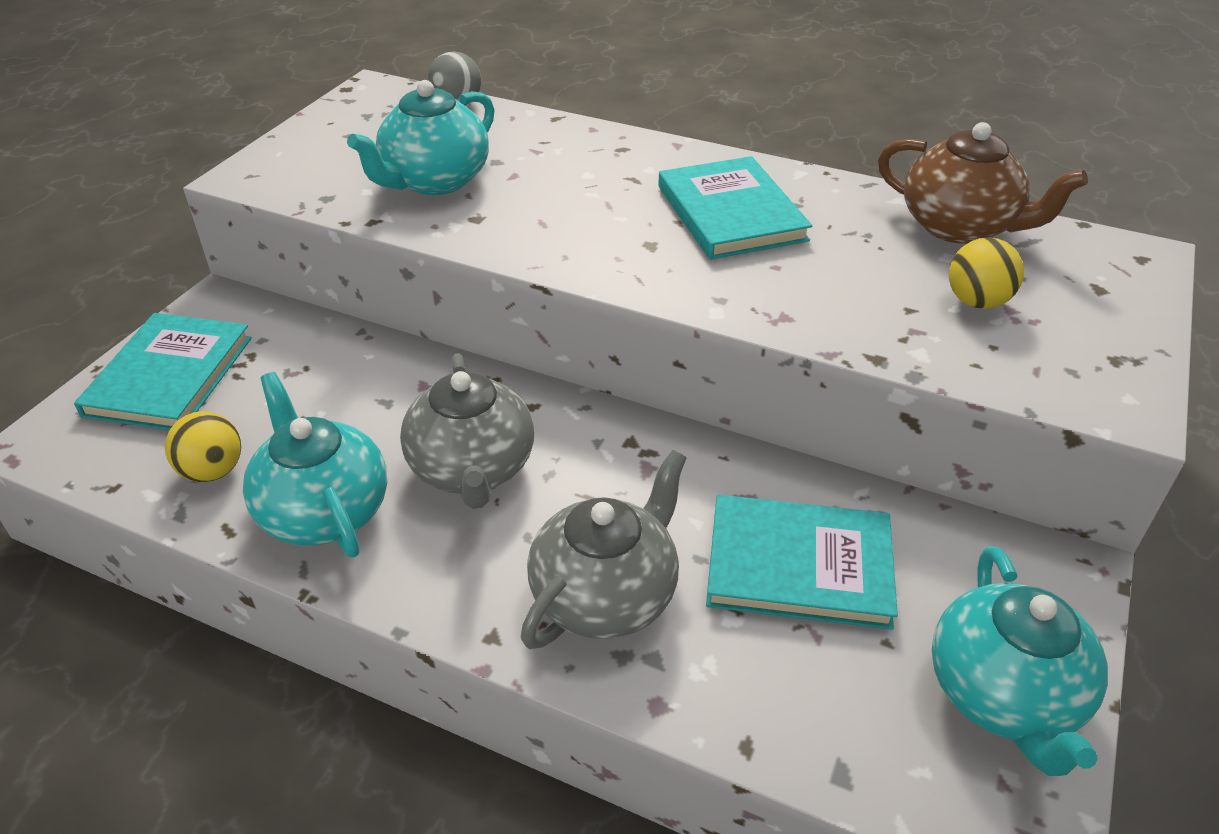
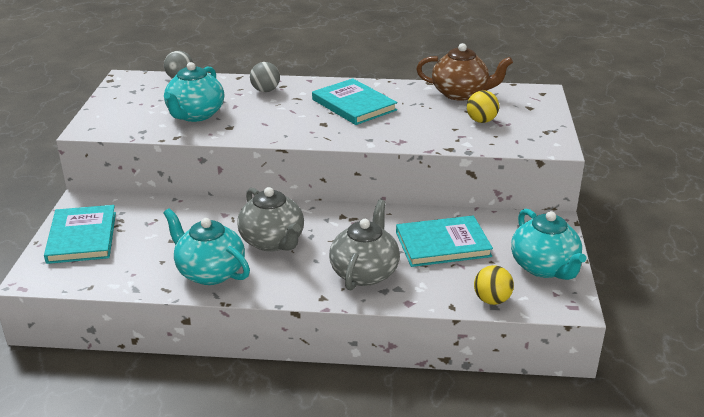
camera: 20 degrees left, 10 degrees down
(213, 471) = (139, 269): yellow ball -> yellow ball (492, 300)
(585, 153) = (265, 90): none -> grey ball

